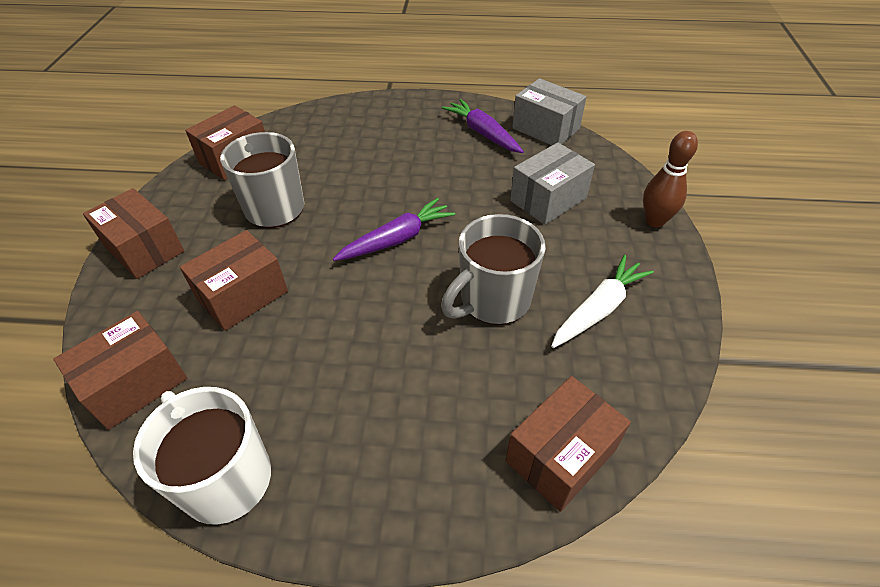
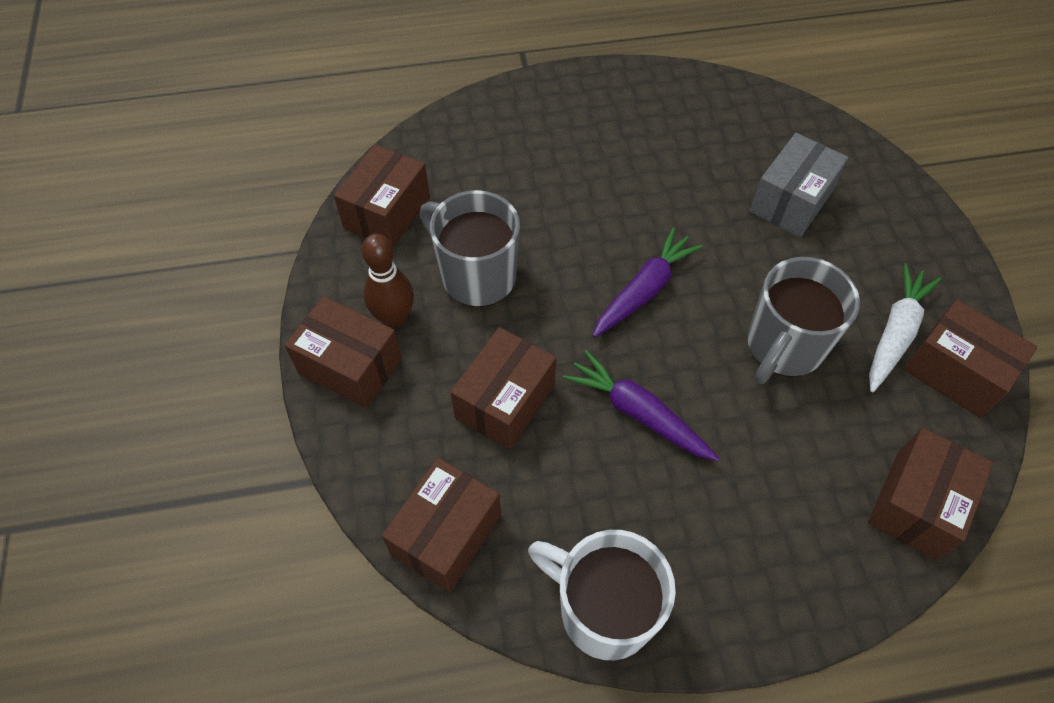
camera: 15 degrees left, 10 degrees up
(482, 133) = (677, 118): purple carrot -> purple carrot (638, 413)
(545, 129) = (749, 97): grey box -> none
(643, 351) = (955, 372): none -> brown box
(654, 221) = (915, 208): brown bowling pin -> brown bowling pin (394, 317)

